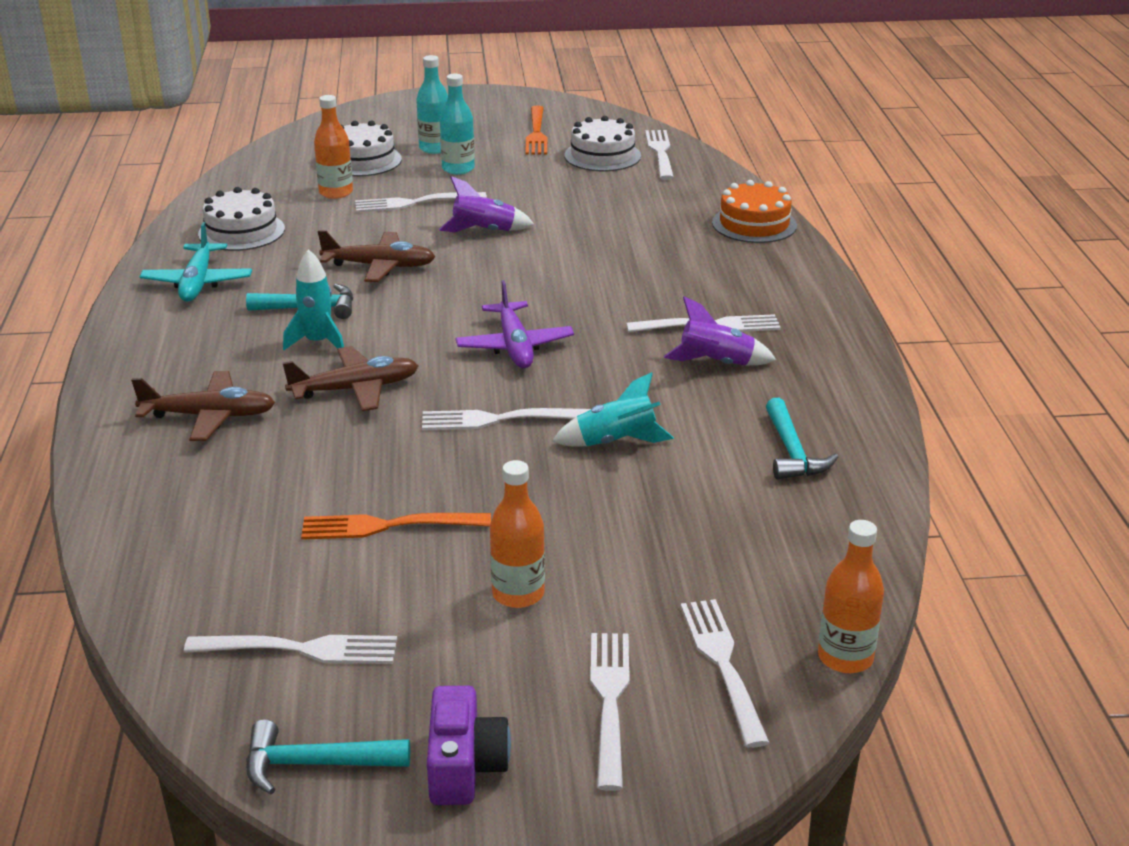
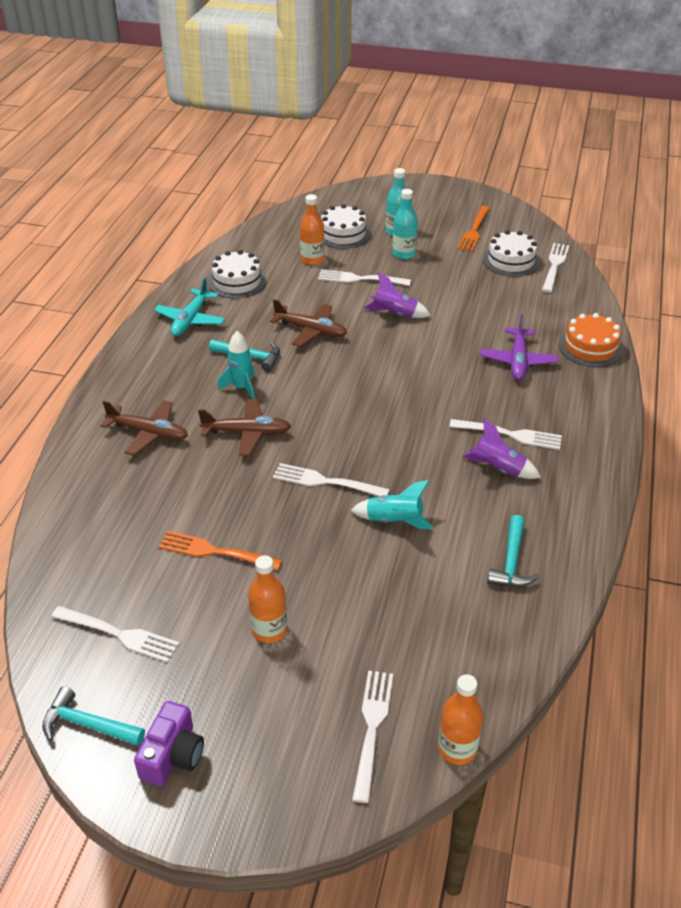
camera: 20 degrees right, 10 degrees up
(514, 346) = (366, 421): purple plane -> purple plane (518, 361)
(610, 701) = (285, 734): white fork -> none

